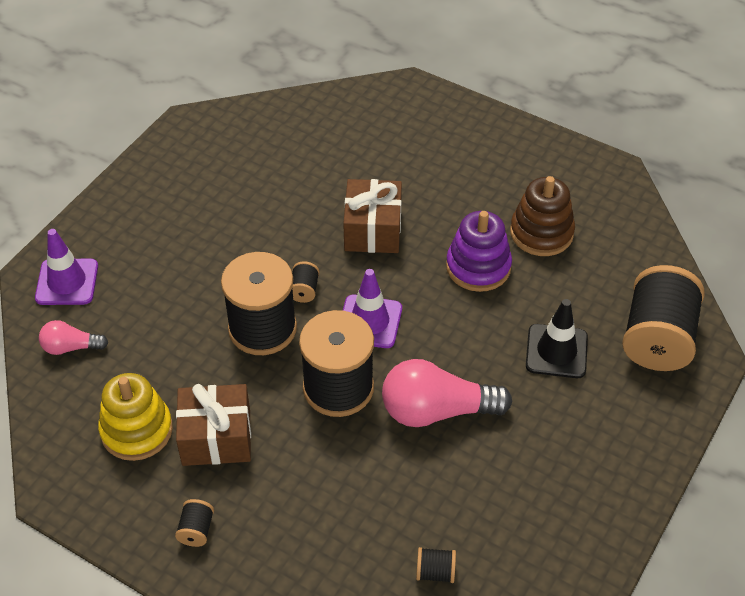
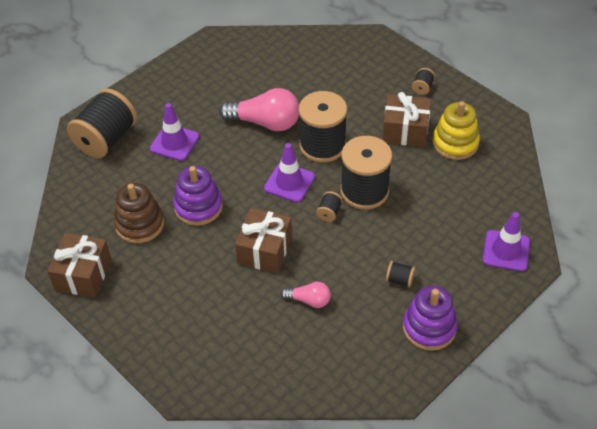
camera: 165 degrees left, 0 degrees up
(71, 347) = (500, 202): pink light bulb -> pink light bulb (309, 300)
(160, 182) = (429, 328): none -> purple stacking toy
(435, 572) = (296, 50): black spool -> black spool (399, 280)
(556, 351) = (174, 143): black traffic cone -> purple traffic cone
(574, 167) = (83, 274): none -> brown gift

